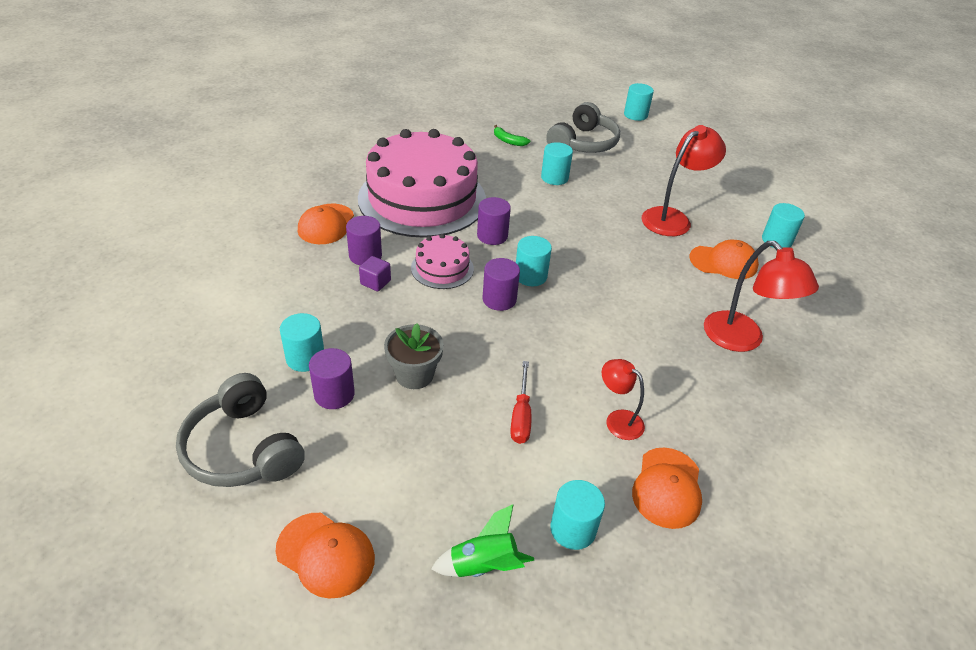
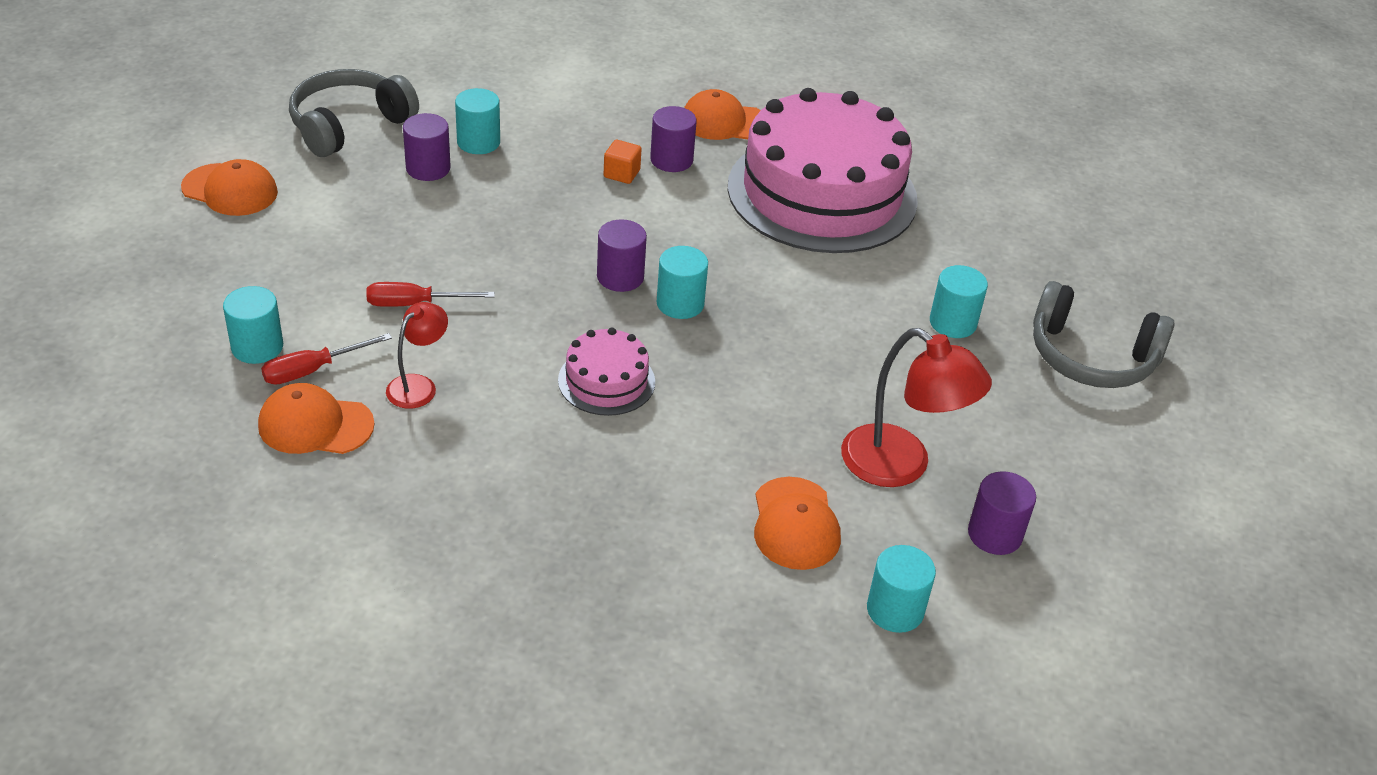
camera: 80 degrees right, 0 degrees up
(326, 554) = (230, 190): orange cap -> orange cap turned 90 degrees counterclockwise
(375, 282) = (621, 174): purple cube -> orange cube
(414, 375) = (467, 219): grey flower pot -> none
(442, 268) = (669, 224): pink cake -> pink cake (606, 381)
(484, 566) = (215, 286): green rocket -> none
(492, 236) = (760, 263): purple cylinder -> purple cylinder (995, 534)
(508, 141) = (1039, 267): green banana -> none
(602, 488) = (313, 370): none -> red screwdriver
(635, 115) = (1257, 432): turquoise cylinder -> none
(741, 340) = (599, 526): red lamp -> none

